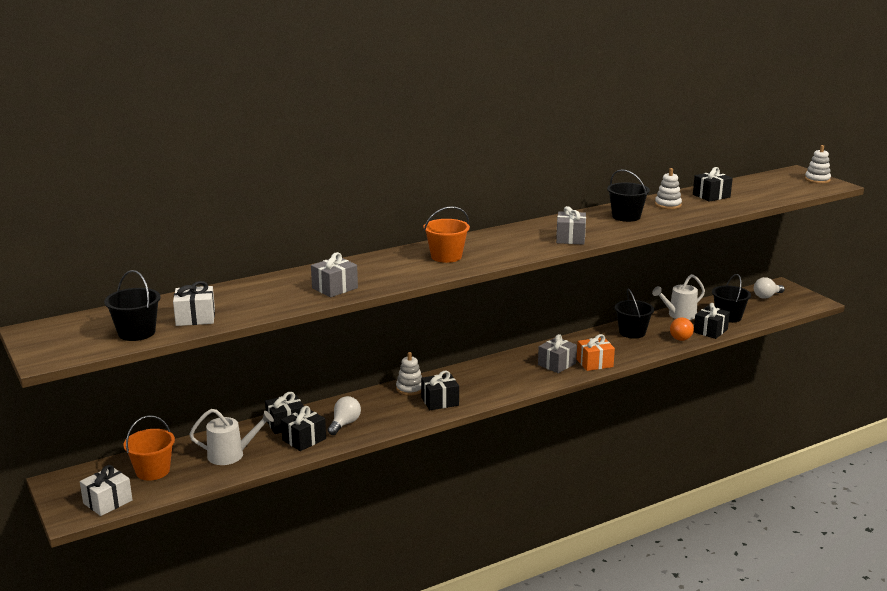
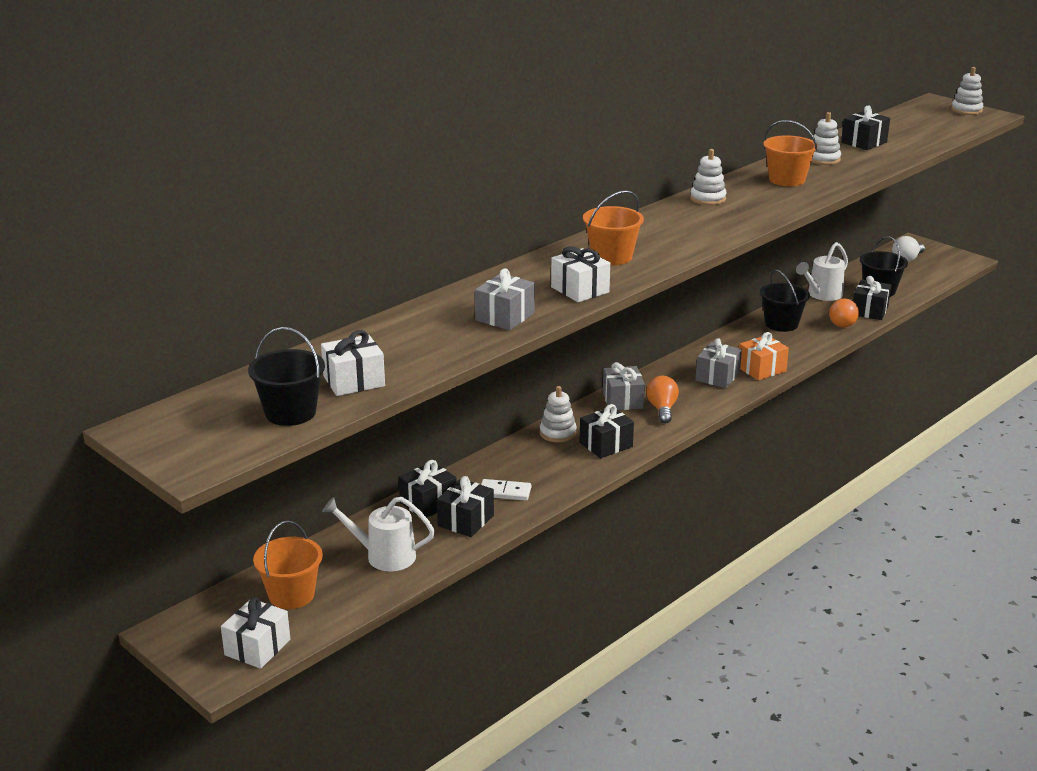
camera: 15 degrees left, 5 degrees up
(231, 455) = (383, 556): white watering can -> white watering can turned 150 degrees counterclockwise
(344, 424) = (505, 492): white light bulb -> white domino
(403, 276) = (580, 290): none -> white gift
(499, 382) = (662, 409): none -> orange light bulb
(553, 224) = (708, 199): none -> white stacking toy
(570, 238) = (743, 215): grey gift -> grey gift (622, 400)
(626, 216) = (787, 180): black bucket -> orange bucket

